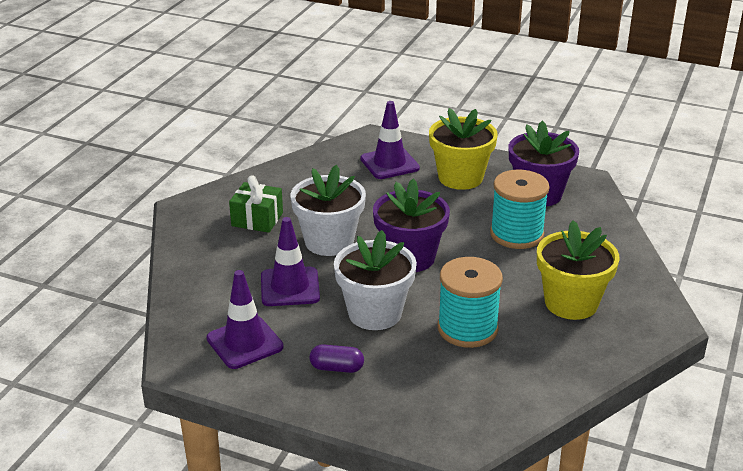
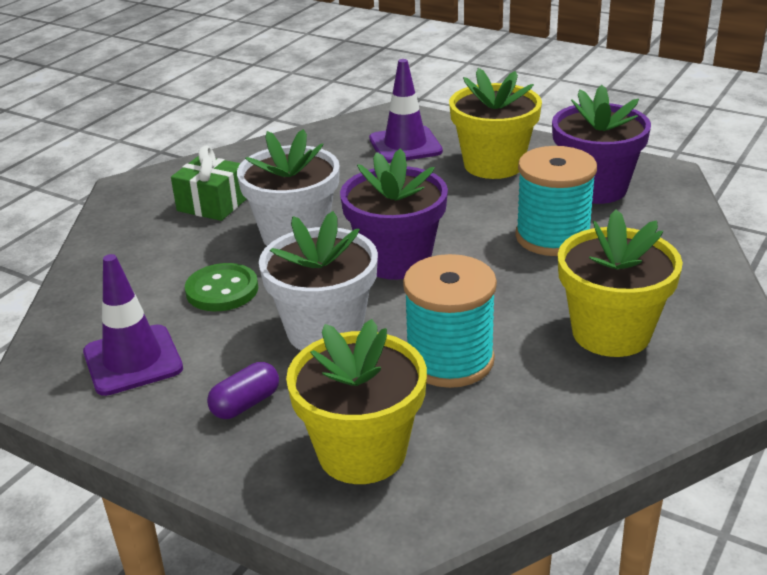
camera: 10 degrees right, 0 degrees up
(290, 287) = (222, 290): purple traffic cone -> green button
(337, 368) = (245, 404): purple capsule -> purple capsule turned 60 degrees counterclockwise
(426, 394) = (362, 452): none -> yellow flower pot

